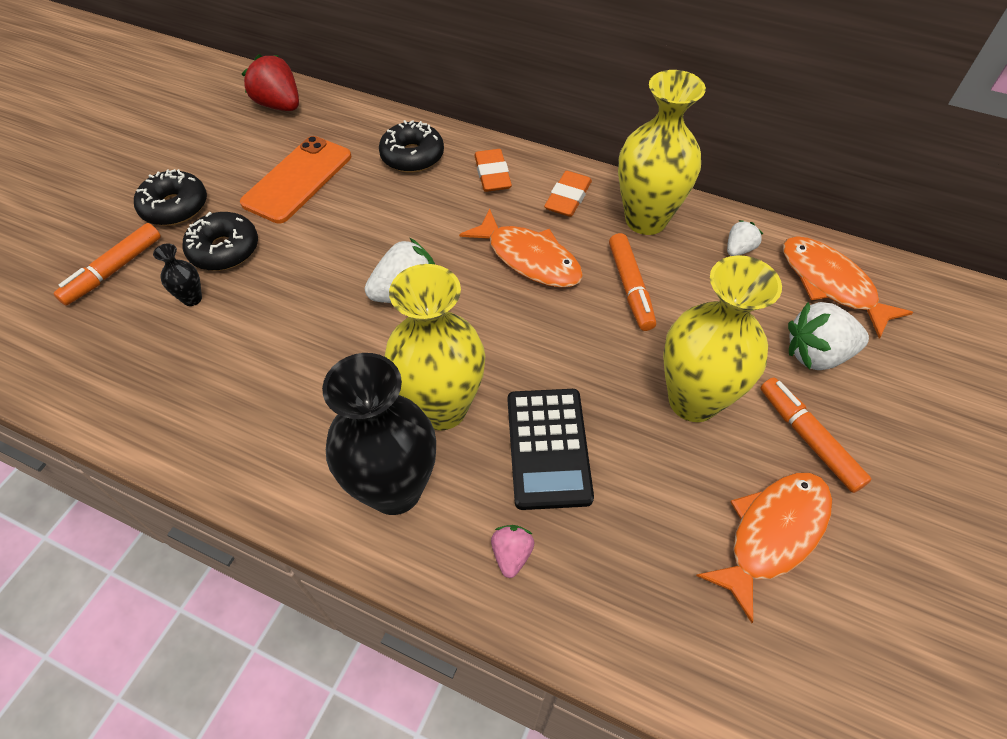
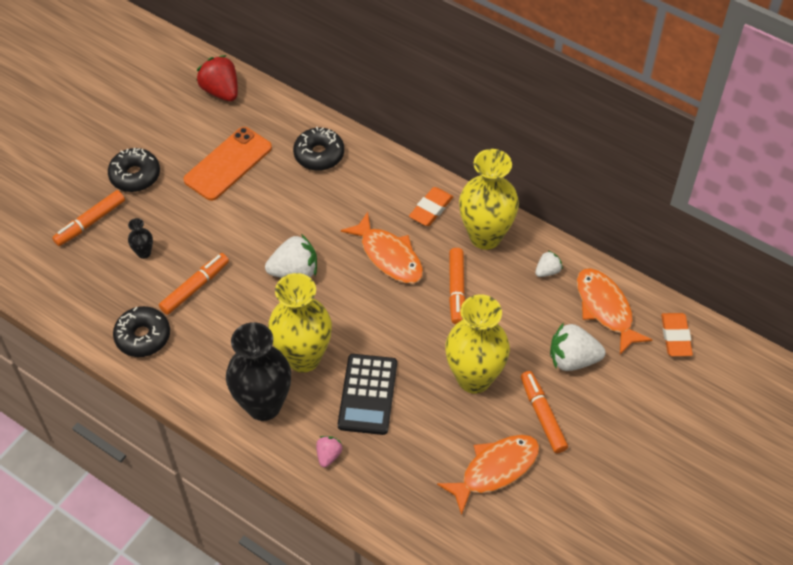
camera: 10 degrees right, 0 degrees up
(224, 250) = (169, 217): black donut -> black donut (143, 336)
(269, 334) = (195, 287): none -> orange marker
(492, 174) = (378, 180): orange eraser -> orange eraser (675, 337)

